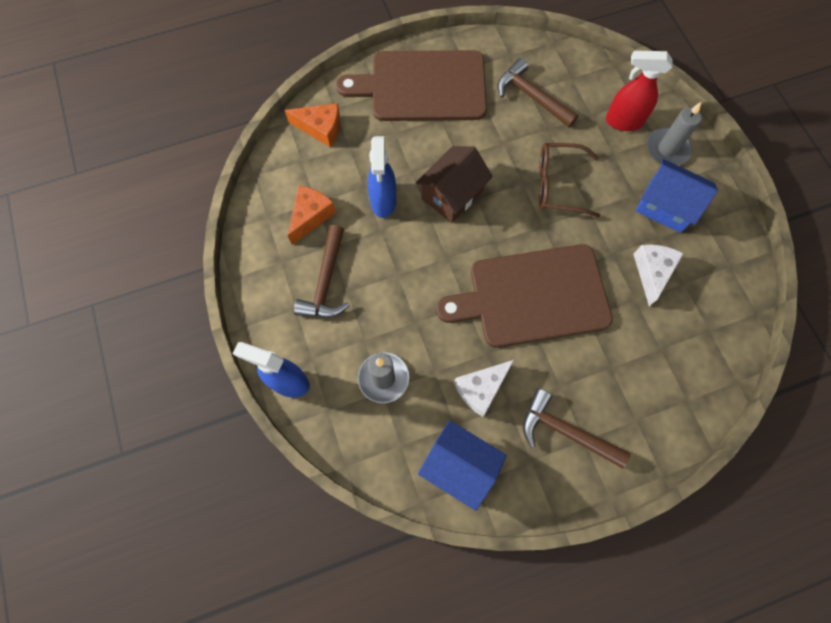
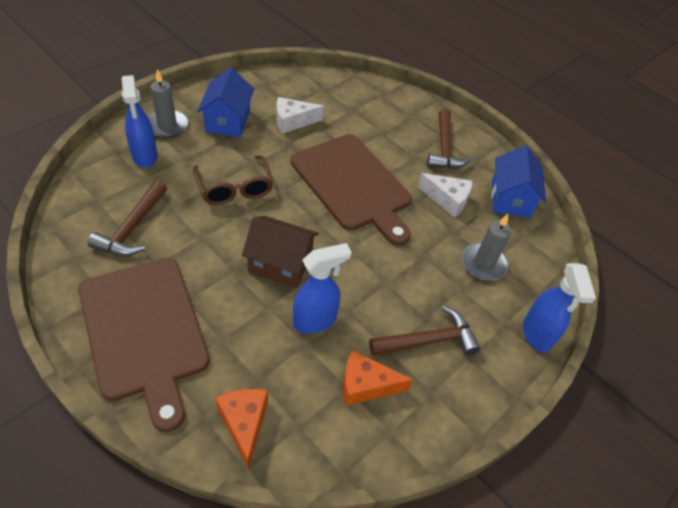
camera: 120 degrees left, 20 degrees down
(623, 121) = (145, 157): red spray bottle -> blue spray bottle

